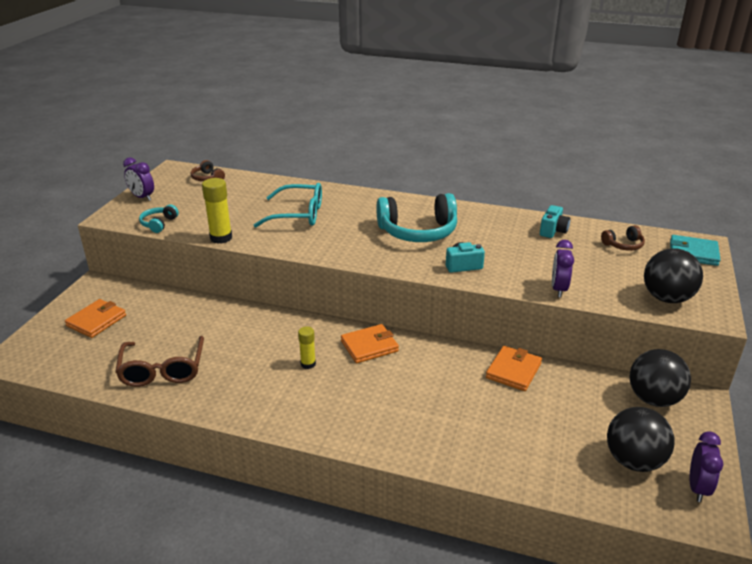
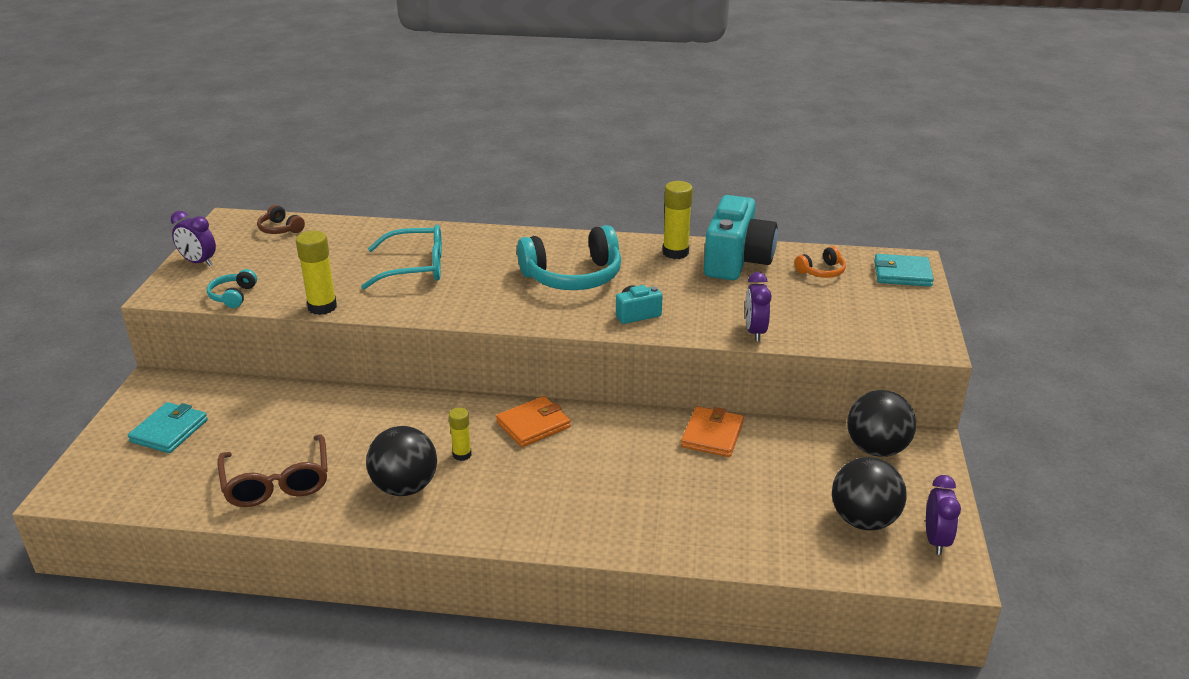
camera: 10 degrees left, 0 degrees up
(96, 321) = (169, 431): orange wallet -> turquoise wallet
(504, 220) = (675, 252): none -> yellow glue stick
(553, 231) = (736, 261): turquoise camera -> turquoise camera, size x2.09
(623, 245) = (821, 271): brown headphones -> orange headphones
(666, 298) = (879, 330): black ball -> black ball (405, 487)

